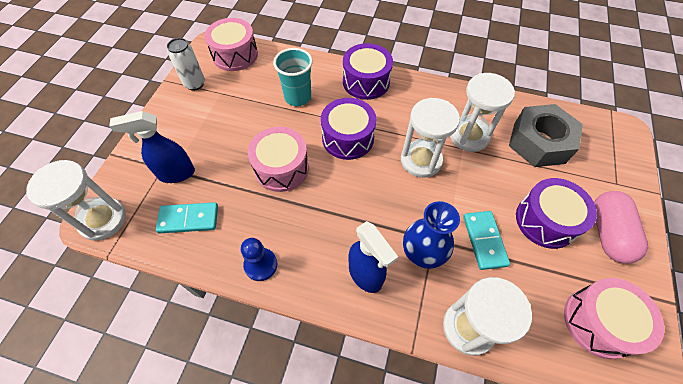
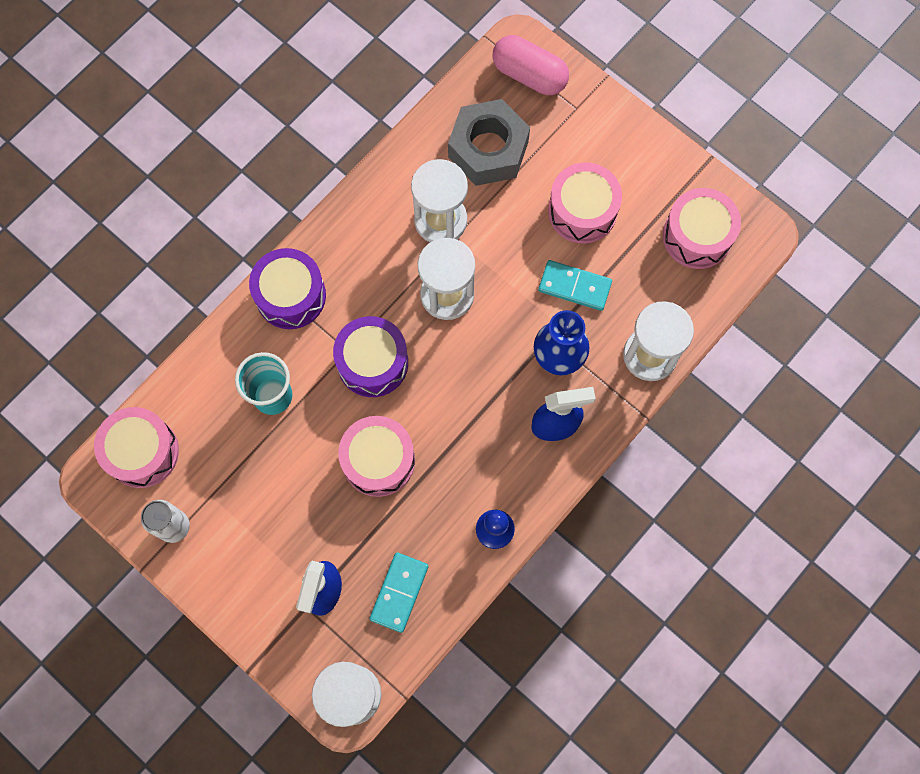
camera: 65 degrees left, 15 degrees up
(546, 220) = (582, 211): purple drum -> pink drum
(608, 233) = (623, 161): pink capsule -> pink capsule (529, 75)

